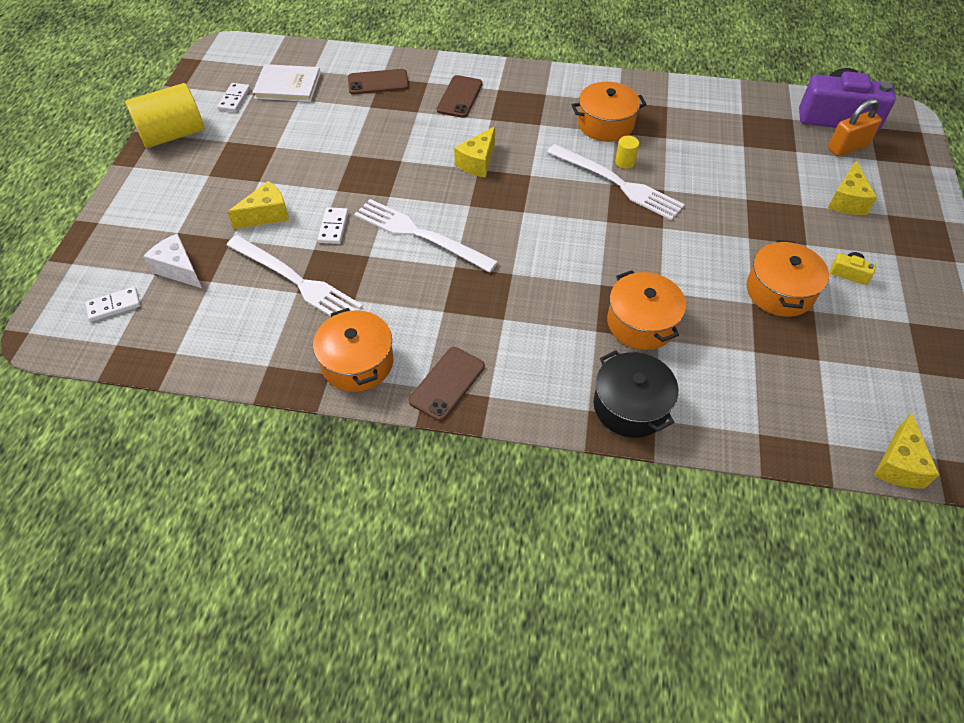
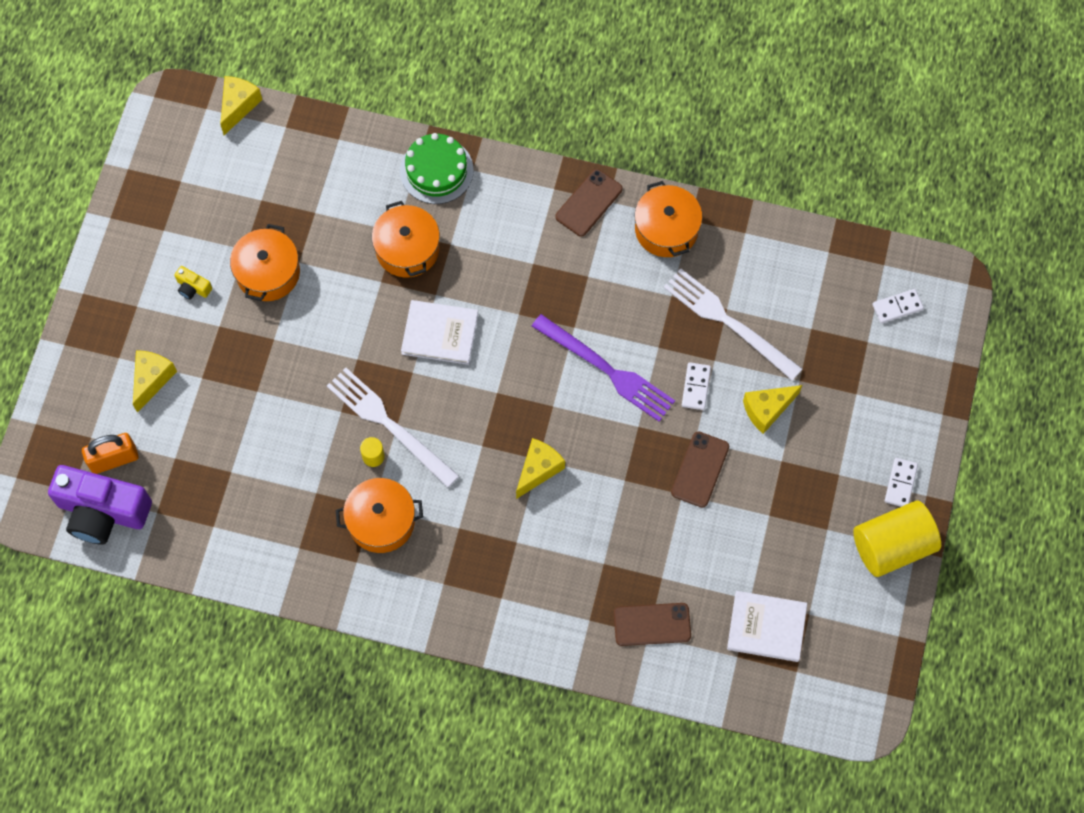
camera: 175 degrees left, 15 degrees up
(179, 269) = (845, 345): white cheese -> none
(234, 99) = (830, 606): white domino -> white domino (900, 483)
(420, 234) = (607, 370): white fork -> purple fork
(459, 97) = (550, 587): brown phone -> brown phone (700, 469)
(588, 252) = (440, 334): none -> white book
(630, 406) = (436, 170): black pot -> green cake

